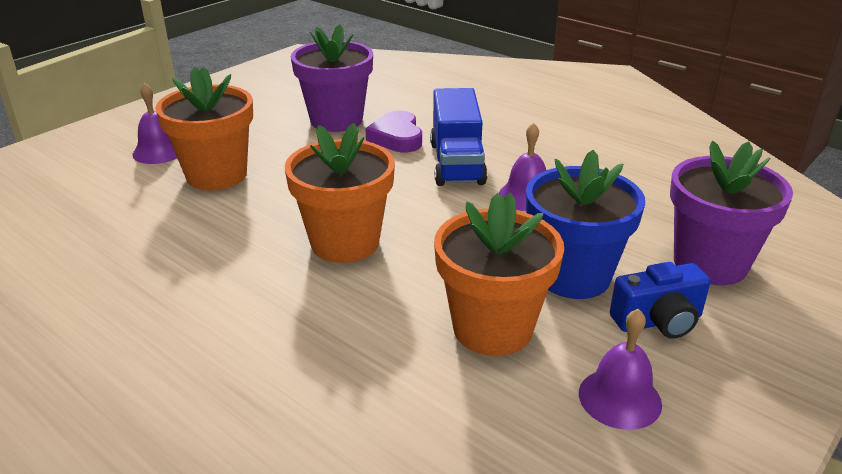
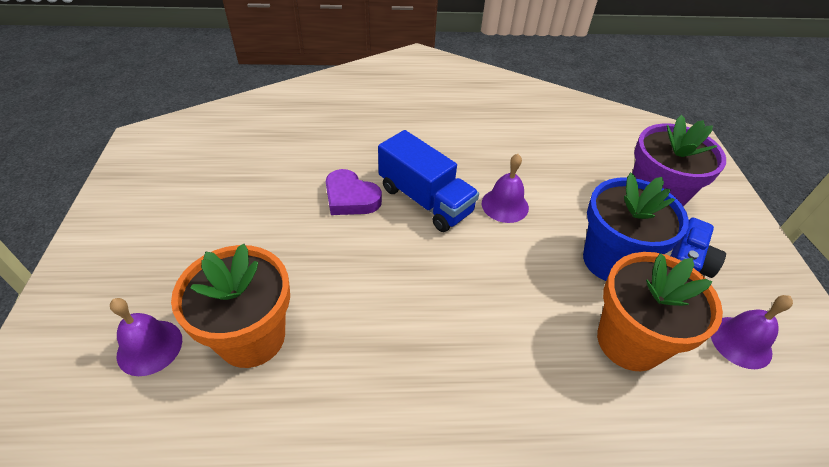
camera: 45 degrees left, 15 degrees up
(336, 120) = (277, 205): purple flower pot -> none
(345, 243) = (452, 336): orange flower pot -> none

